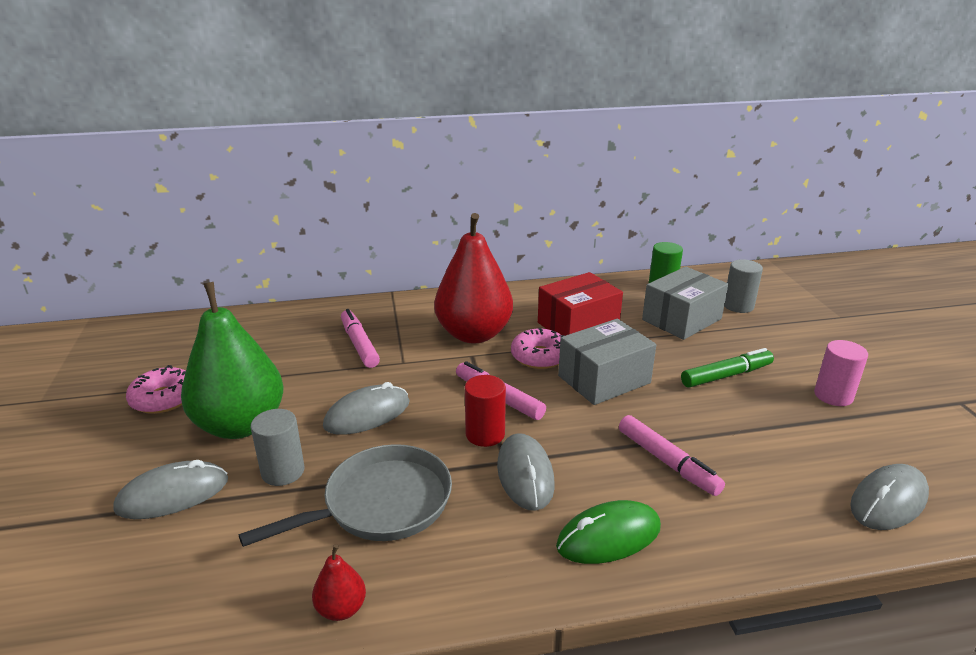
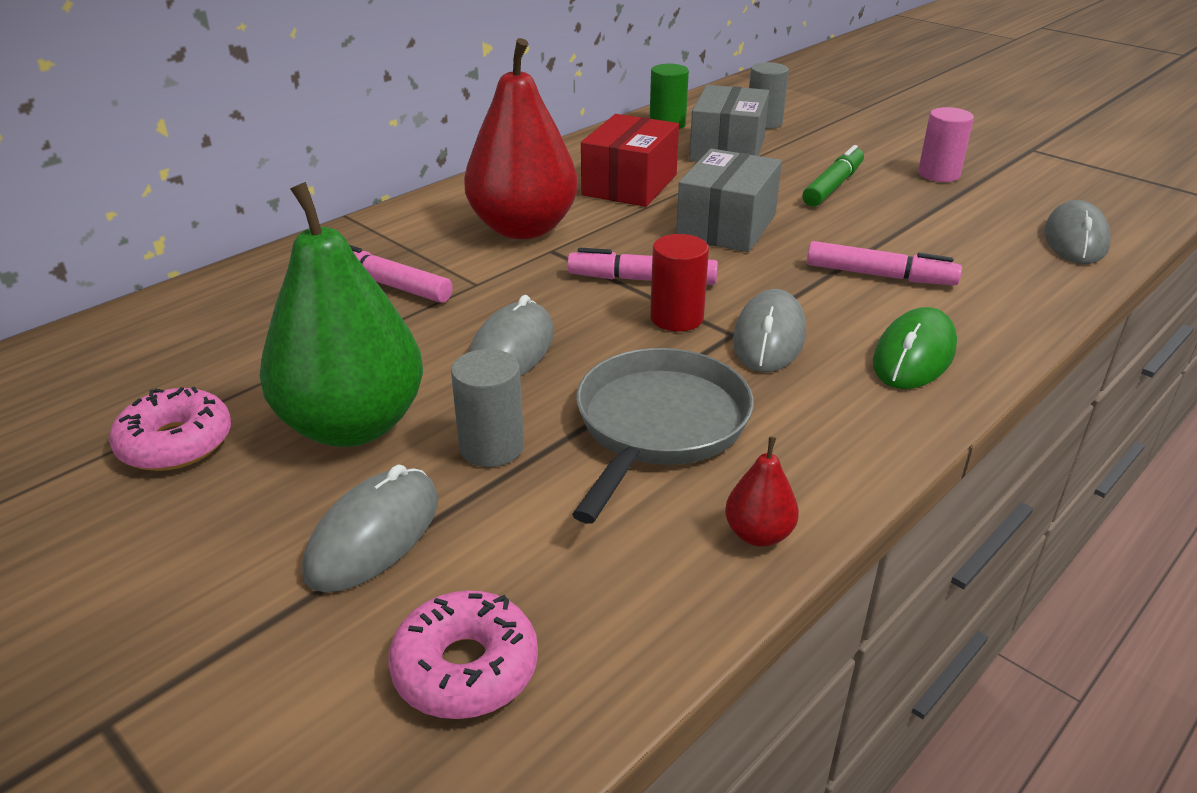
camera: 35 degrees left, 5 degrees up
(525, 475) = (769, 337): grey mouse -> grey mouse turned 60 degrees clockwise
(539, 356) = (630, 227): pink donut -> pink donut (465, 668)

